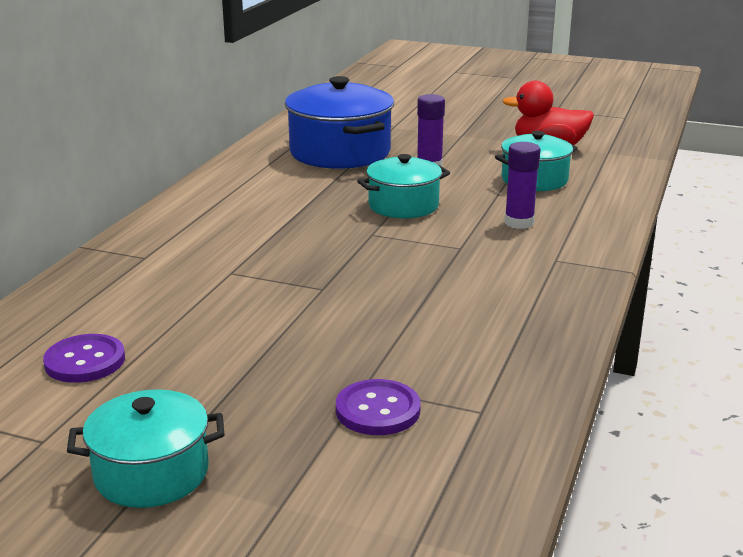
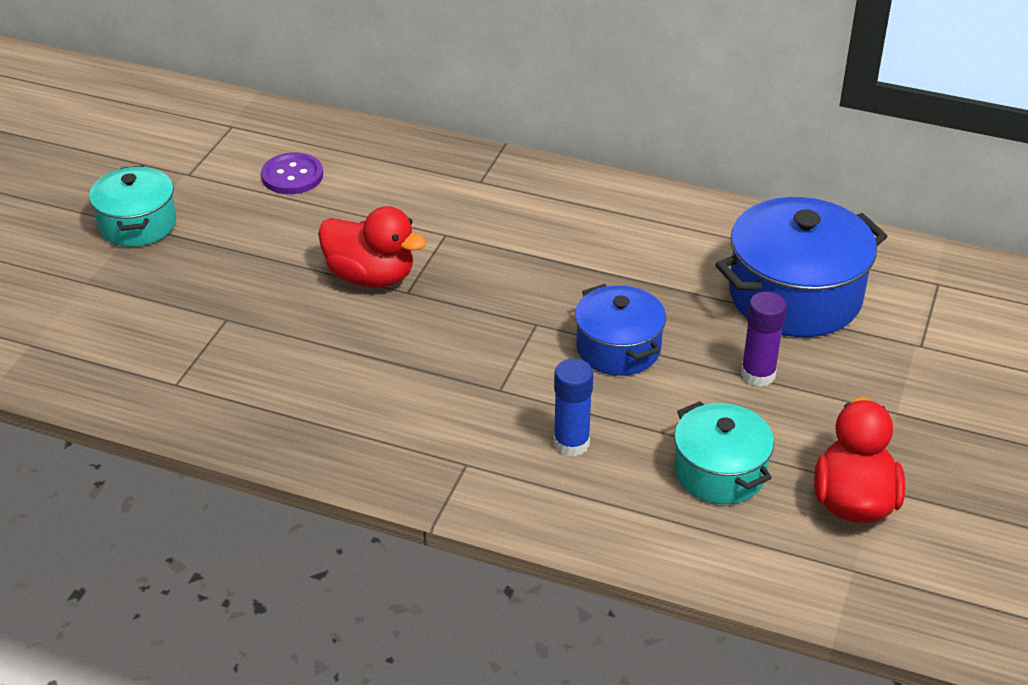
camera: 90 degrees right, 15 degrees up
(295, 307) = (371, 277): none -> red duck
(378, 410) = (190, 326): purple button -> none
(403, 206) = (618, 348): turquoise pot -> blue pot
(519, 222) = (571, 443): purple glue stick -> blue glue stick

